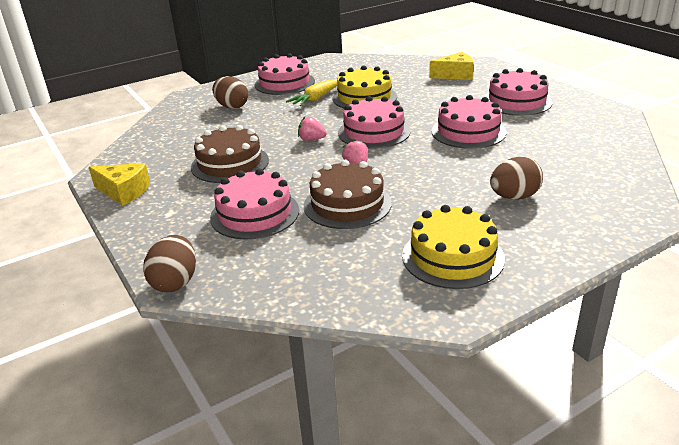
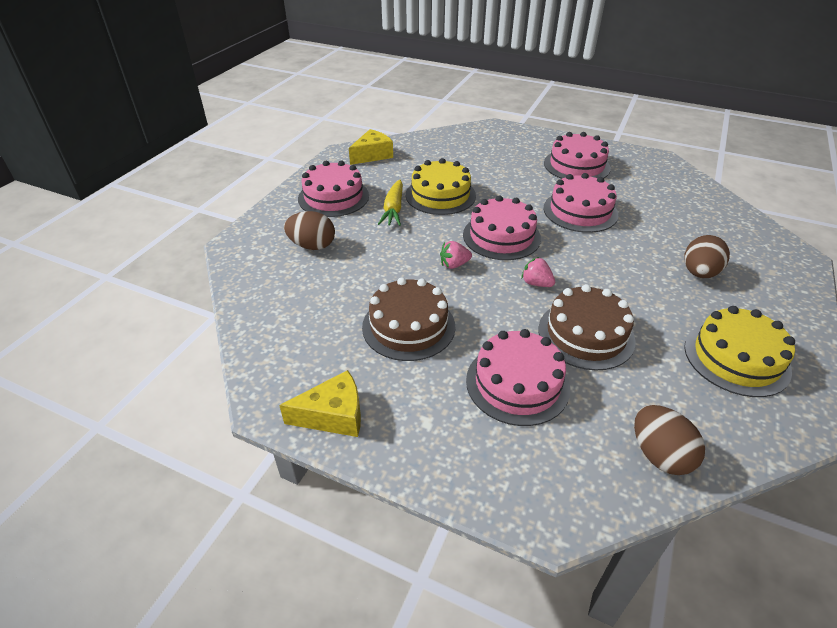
camera: 35 degrees left, 10 degrees up
(175, 282) = (553, 514): brown egg -> brown egg (659, 455)
(455, 75) = (490, 146): yellow cheese -> yellow cheese (372, 155)

